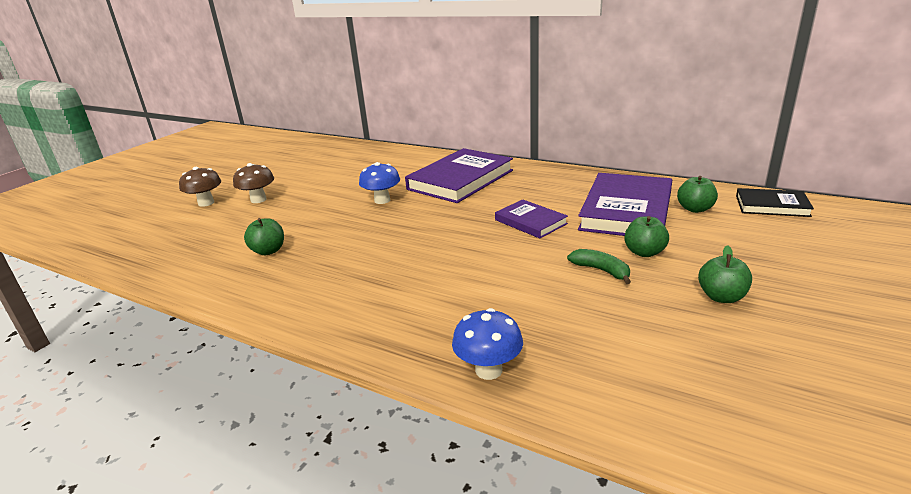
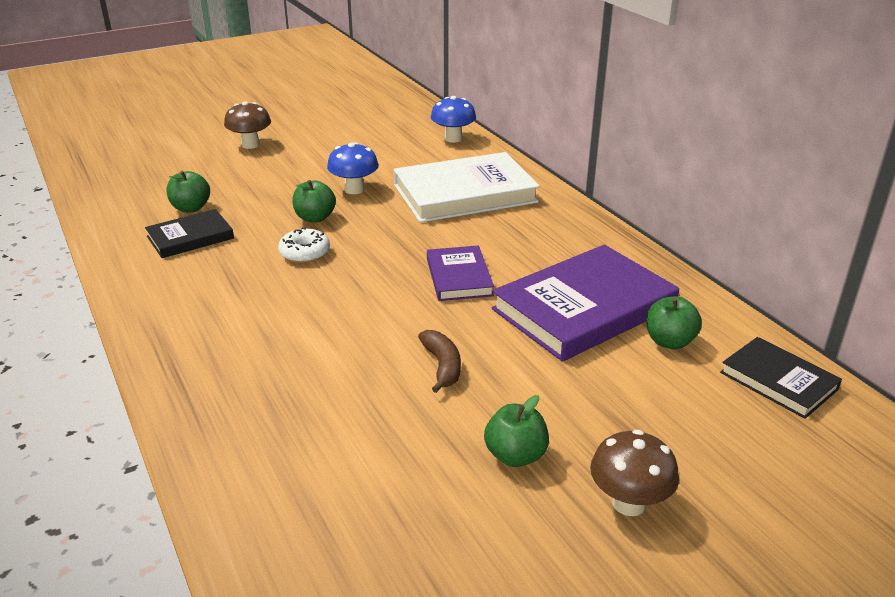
camera: 30 degrees right, 5 degrees up
(206, 203) = (205, 132): brown mushroom -> brown mushroom (629, 503)
(297, 268) = (190, 237): none -> black book
(405, 246) = (305, 253): none -> white donut
(460, 180) = (464, 193): purple book -> white book
(488, 370) = (202, 411): blue mushroom -> blue mushroom (453, 139)
(601, 270) = (442, 366): green banana -> brown banana
(644, 252) = (519, 367): green apple -> green apple (315, 218)

